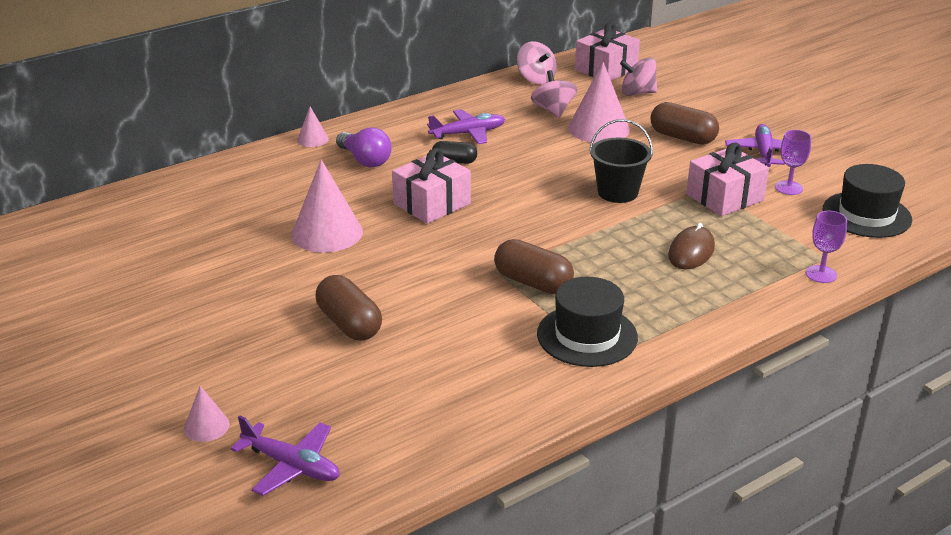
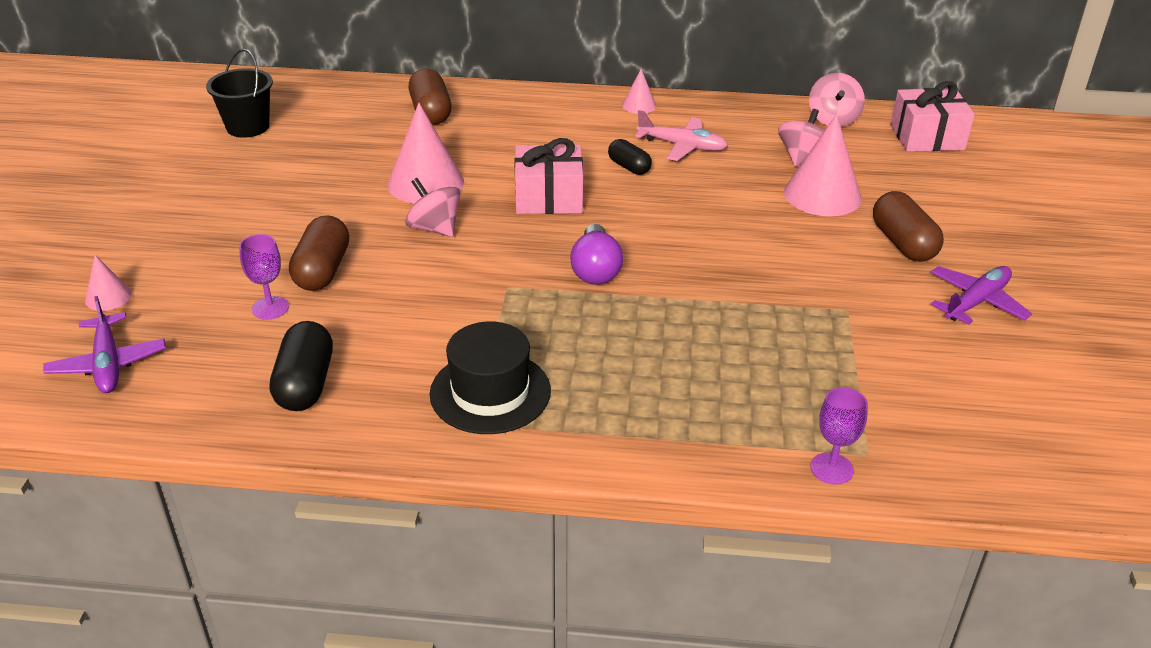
camera: 40 degrees right, 5 degrees up
(312, 139) = (539, 96): pink cone -> pink cone (639, 105)
(365, 160) = (553, 132): purple light bulb -> purple light bulb (595, 269)
(462, 396) = (305, 384): none -> black capsule
(468, 133) = (682, 146): purple plane -> pink plane
(533, 282) = (522, 315): brown capsule -> brown capsule (431, 112)
(617, 192) = (740, 268): black bucket -> black bucket (248, 127)
(637, 93) = (924, 175): pink spinning top -> pink spinning top (434, 228)
(691, 251) = (722, 366): brown mouse -> none
(724, 197) = (851, 328): pink gift -> none
(789, 188) = (946, 354): purple goblet -> purple goblet (270, 308)
(866, 215) = (1000, 433): black hat -> none

